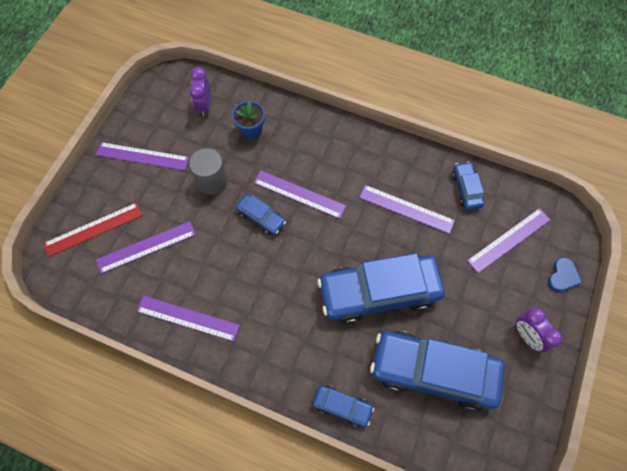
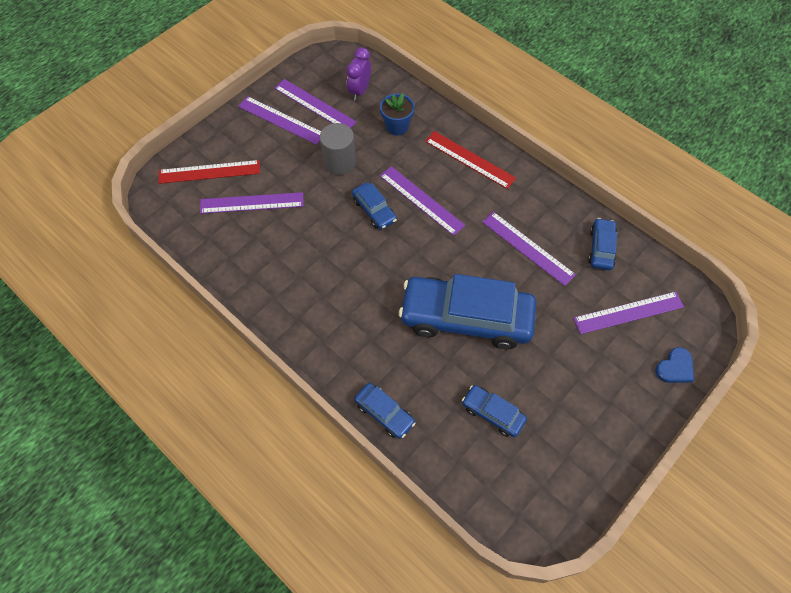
camera: 20 degrees right, 5 degrees down
(188, 318) = (265, 280): purple ruler -> purple ruler (314, 105)
(327, 142) = (469, 159): none -> red ruler
(433, 371) = (492, 413): blue car -> blue car, size x0.46
(527, 336) = (610, 414): purple clock -> none

